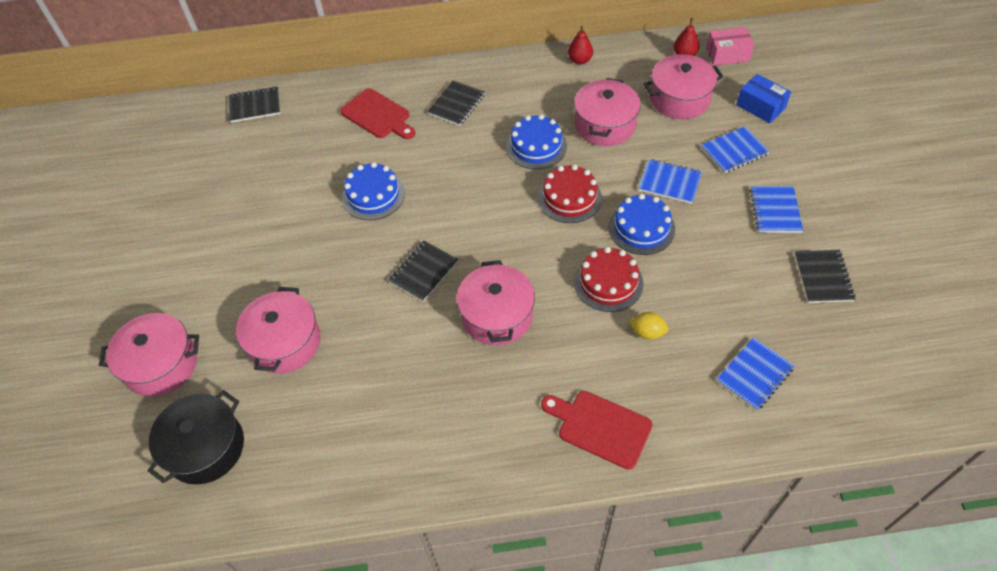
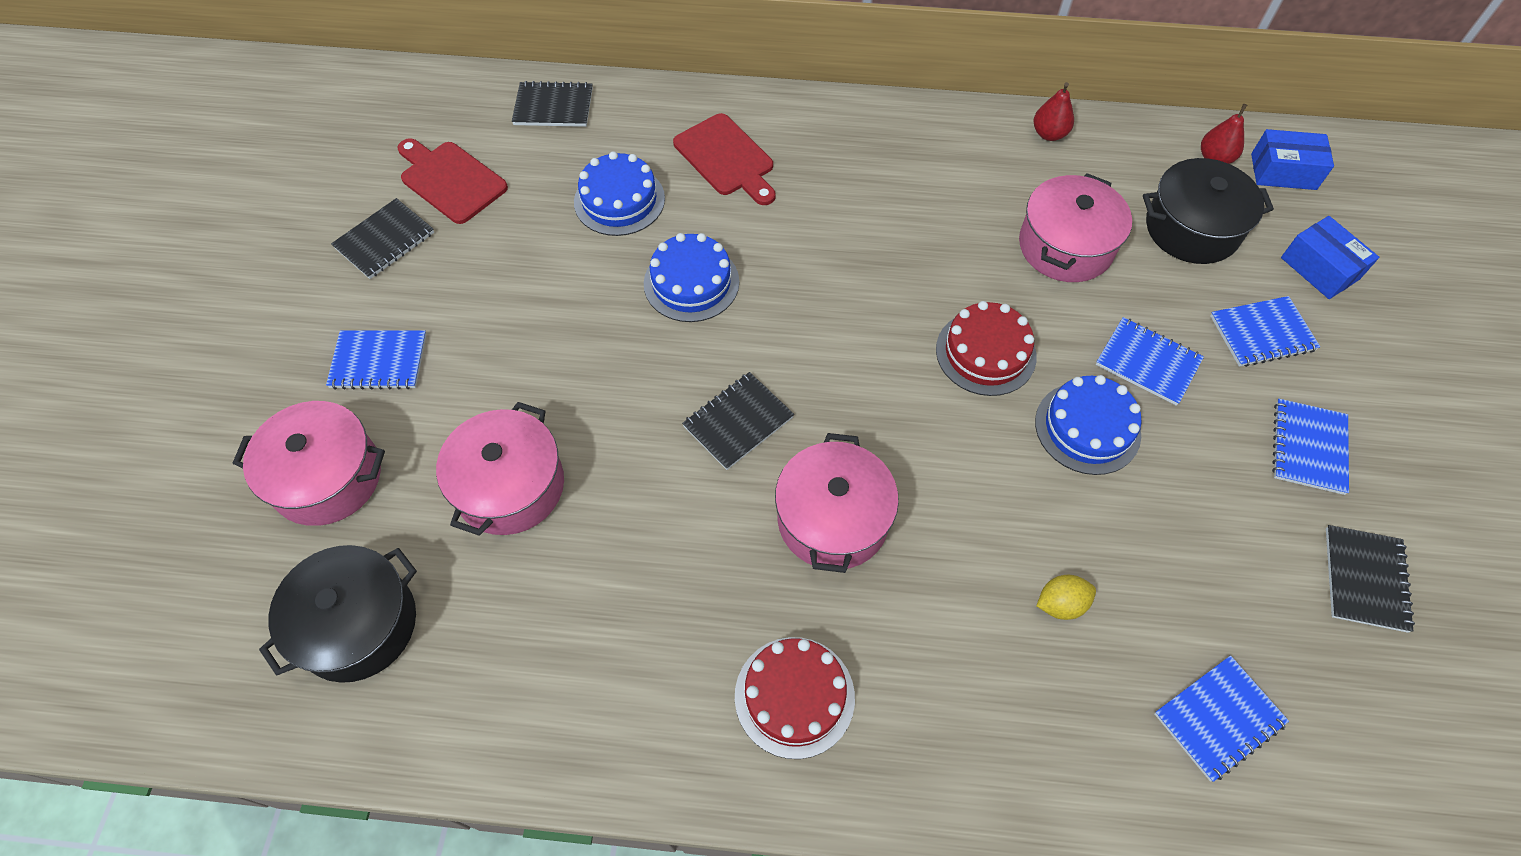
camera: 10 degrees right, 5 degrees up
(177, 286) = (379, 361): none -> blue notebook
(456, 104) = (846, 165): black notebook -> black notebook (384, 240)
(536, 146) = (952, 258): blue cake -> blue cake (619, 200)
(600, 427) = (952, 745): red cutting board -> red cutting board (450, 180)
(608, 282) = (1016, 506): red cake -> red cake (794, 696)
(647, 332) = (1060, 604): yellow lemon -> yellow lemon turned 45 degrees counterclockwise
(679, 99) = (1192, 228): pink pot -> black pot
(727, 54) = (1283, 172): pink box -> blue box

